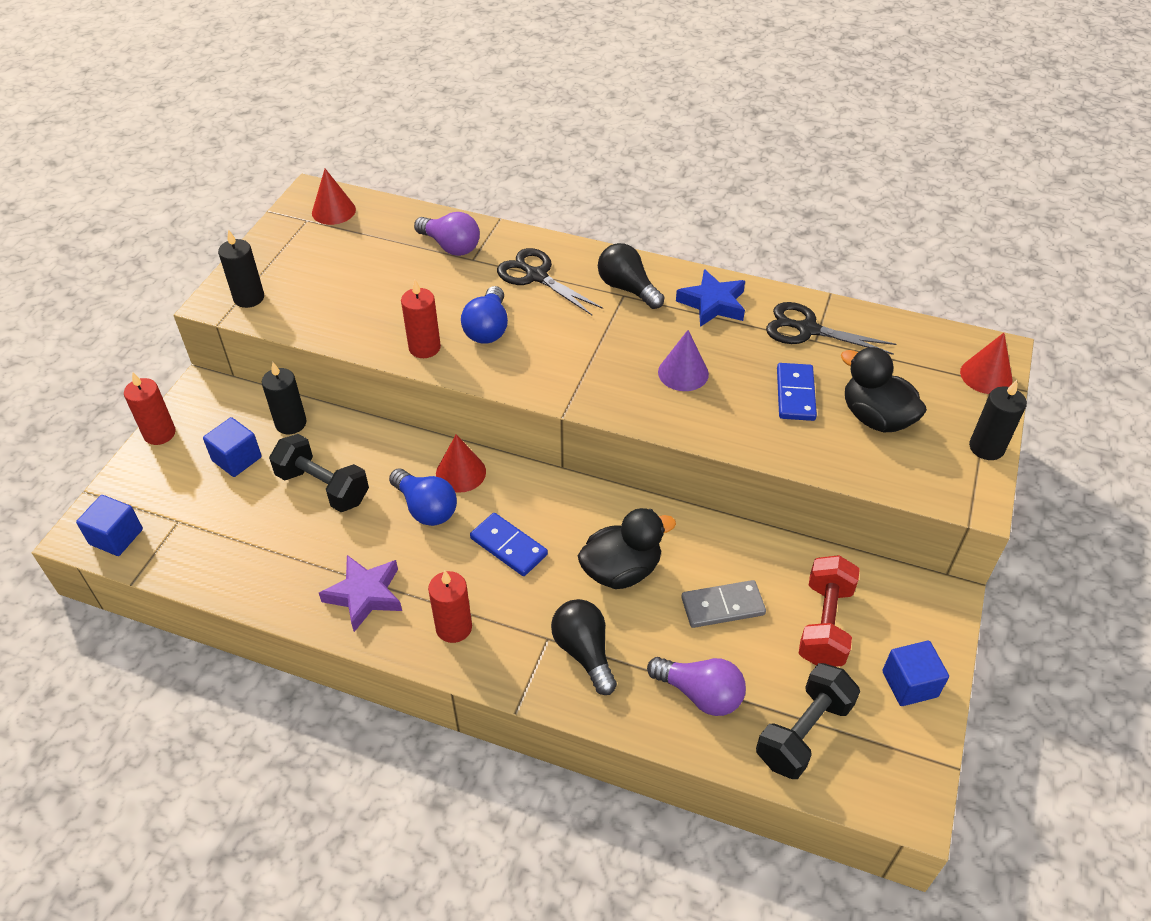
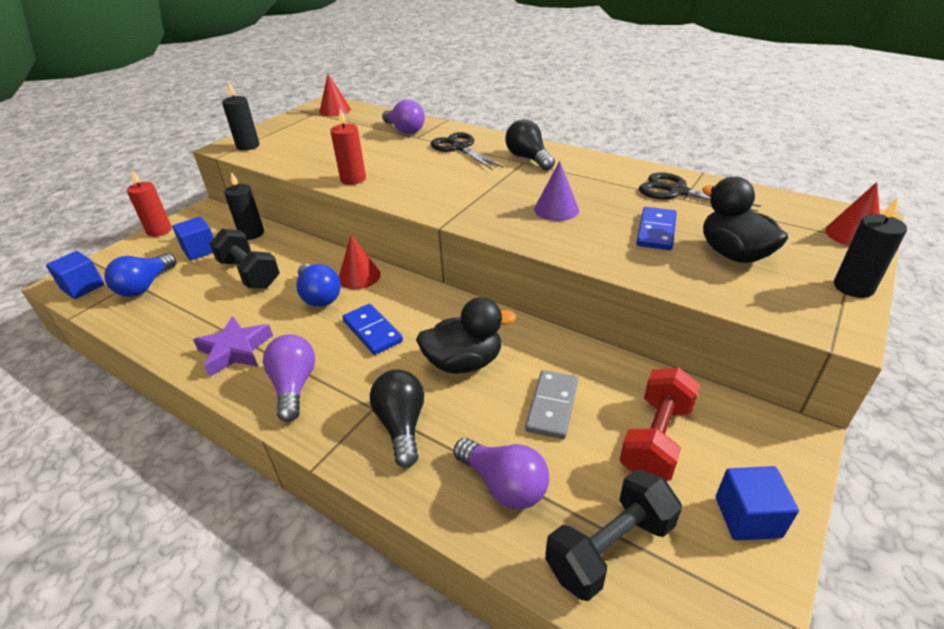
camera: 15 degrees right, 10 degrees down
(454, 627) = (294, 386): red candle -> purple light bulb
(488, 328) = (407, 172): blue light bulb -> blue light bulb (145, 286)
(713, 304) = (596, 171): blue star -> none
(722, 606) = (552, 406): grey domino -> grey domino turned 75 degrees counterclockwise

